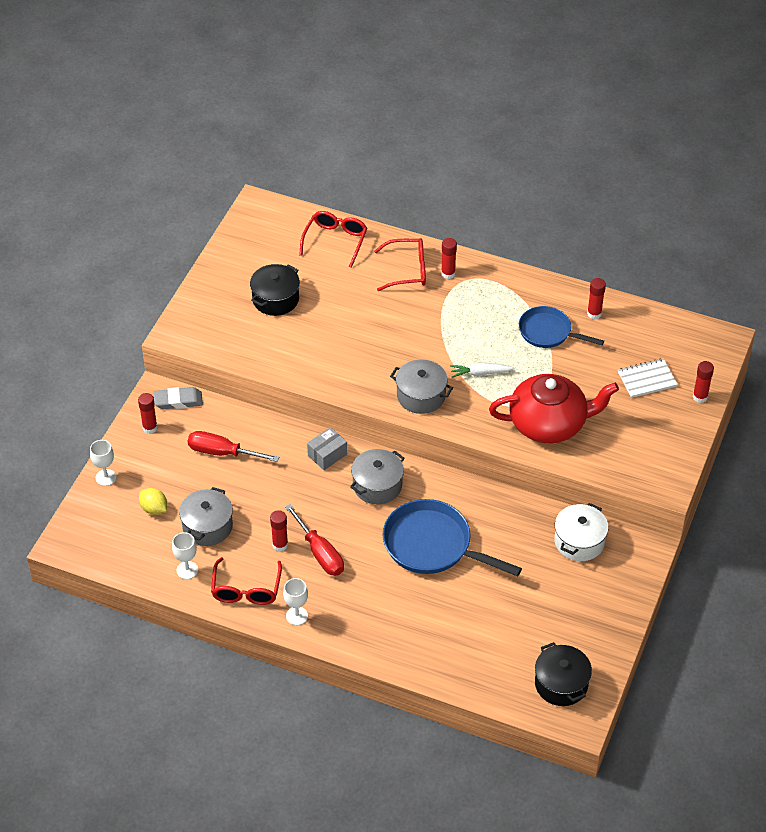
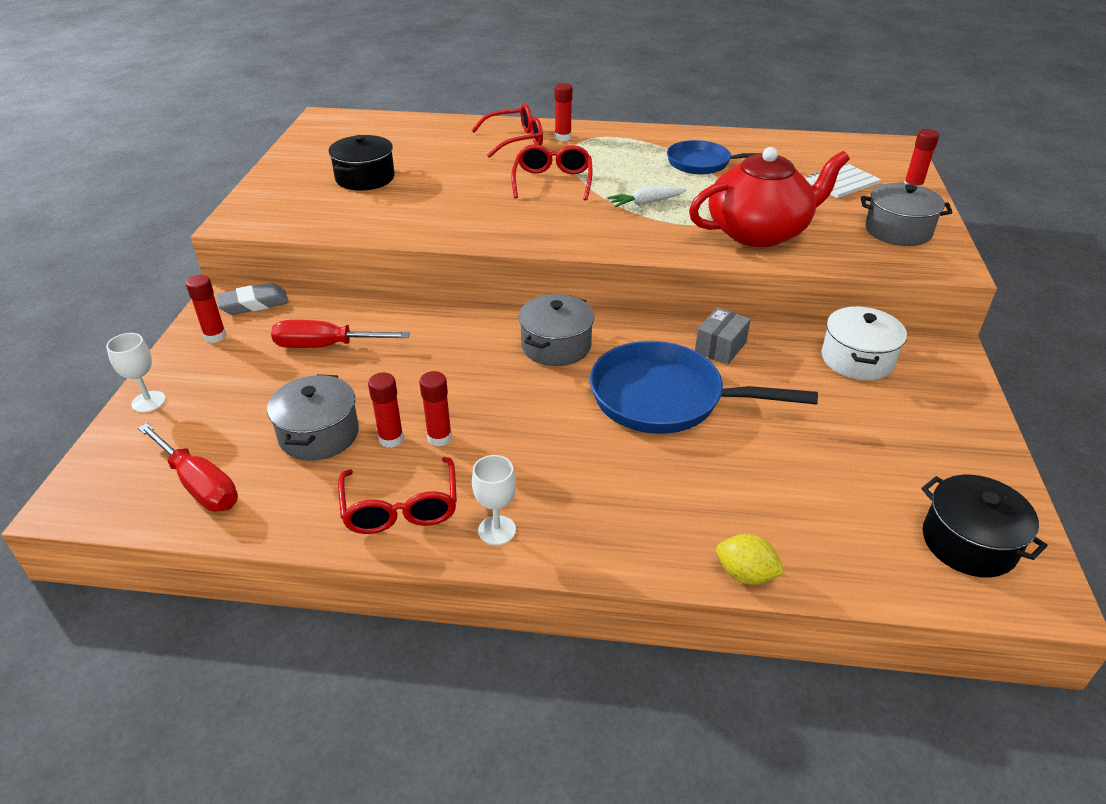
camera: 15 degrees left, 10 degrees down
(154, 509) = (229, 427): yellow lemon -> yellow lemon (745, 574)
(187, 570) = (294, 499): white goblet -> none
(320, 553) = (504, 436): red screwdriver -> red screwdriver (199, 485)
(327, 455) = (475, 326): grey box -> grey box (720, 347)
(335, 241) = (423, 130): red glasses -> red glasses (553, 181)
(421, 396) = (583, 231): grey pot -> grey pot (898, 231)
(594, 314) = (742, 145): red glue stick -> red glue stick (391, 439)

